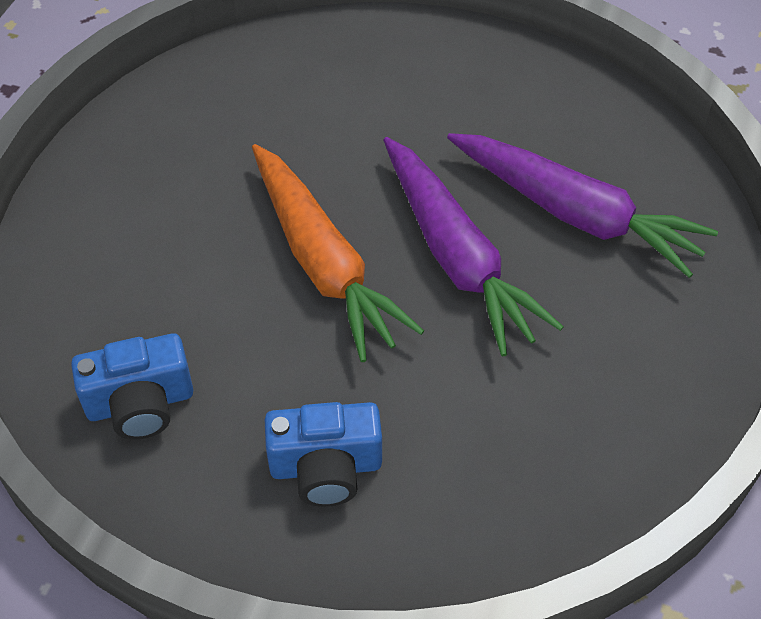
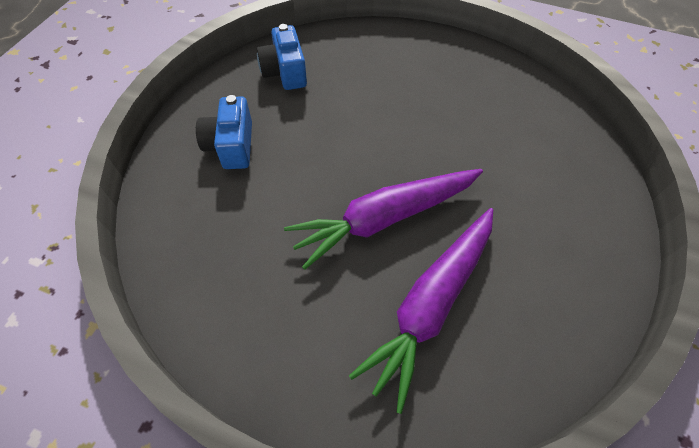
camera: 90 degrees right, 5 degrees up
(323, 263) = (378, 146): orange carrot -> none

